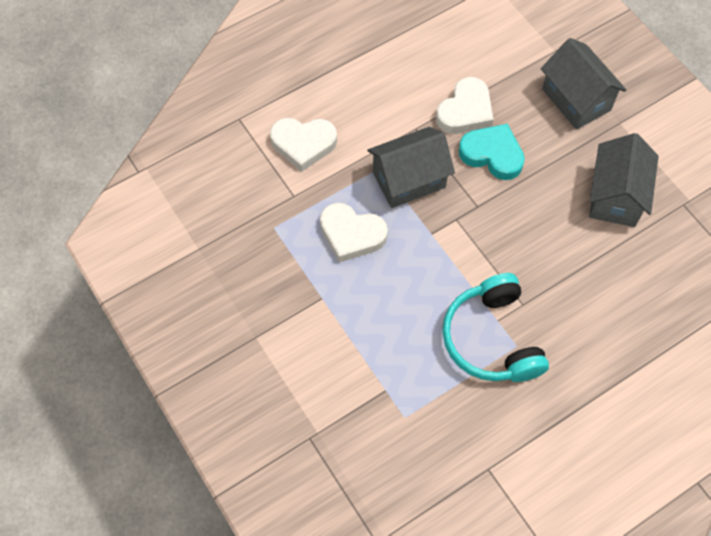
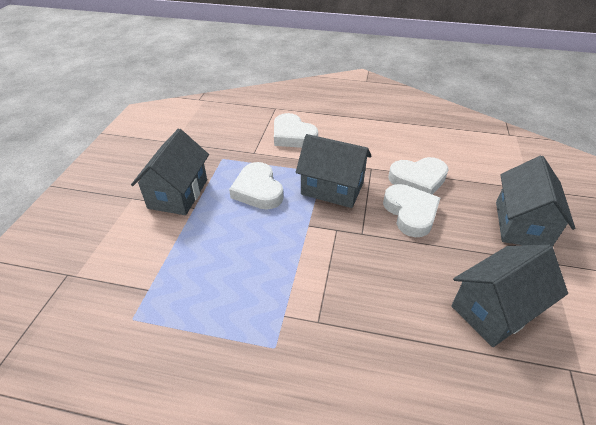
camera: 45 degrees right, 20 degrees down
(289, 297) = (178, 194): none -> grey house
(492, 154) = (410, 213): turquoise heart -> white heart
(492, 339) = (262, 324): turquoise headphones -> none

